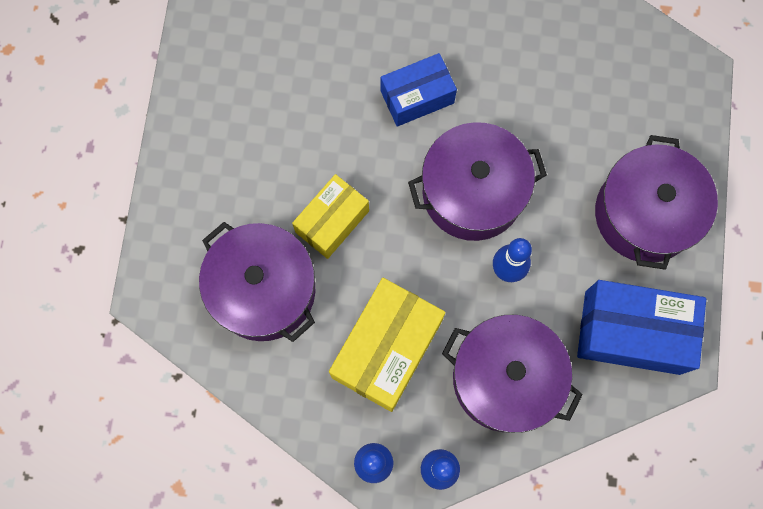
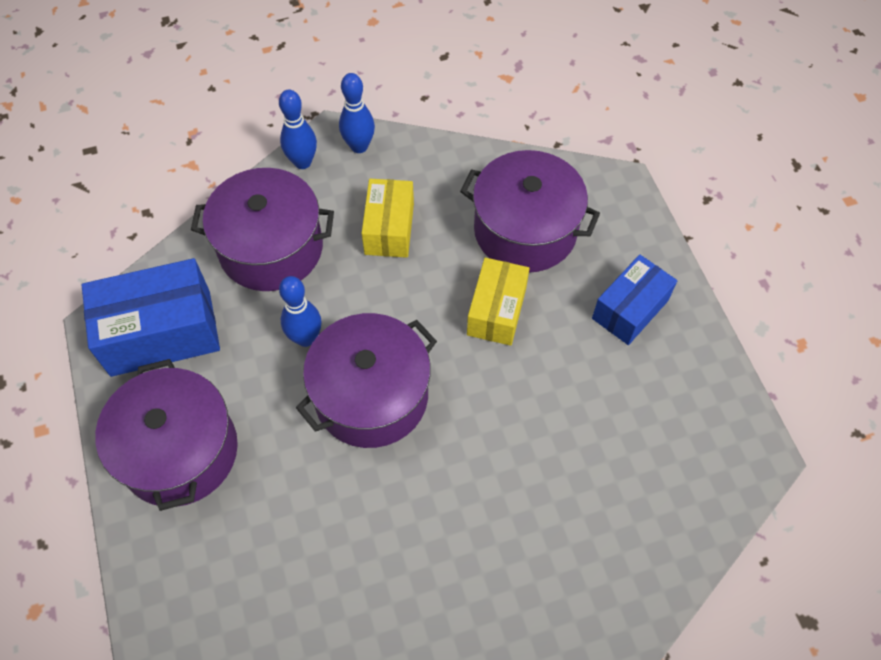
camera: 155 degrees right, 15 degrees down
(387, 349) = (389, 229): yellow box -> yellow box, size x0.64
(417, 97) = (476, 470): blue box -> blue box (630, 309)

